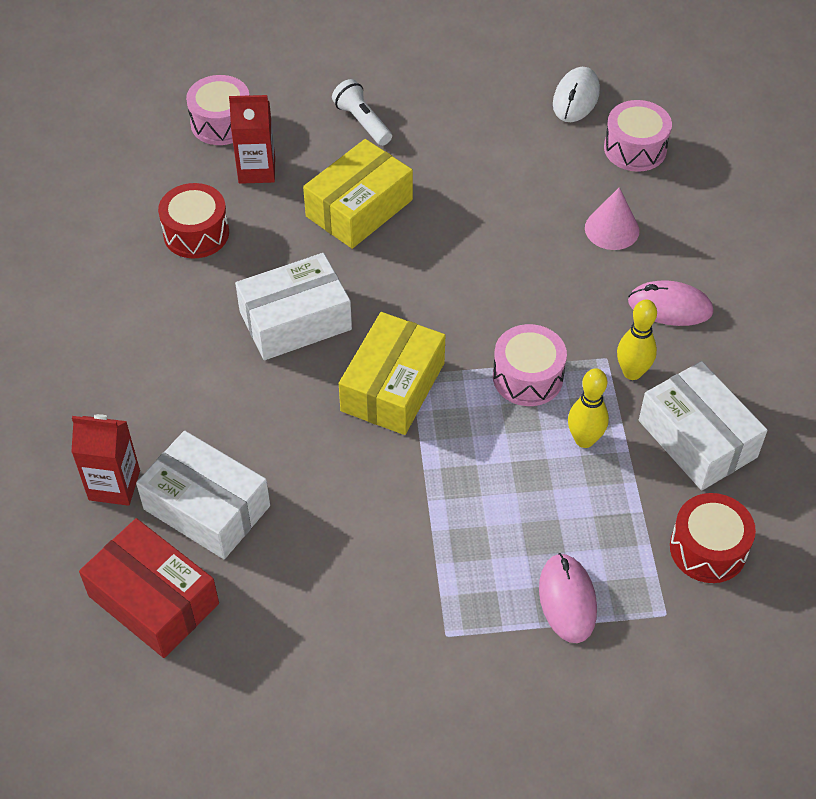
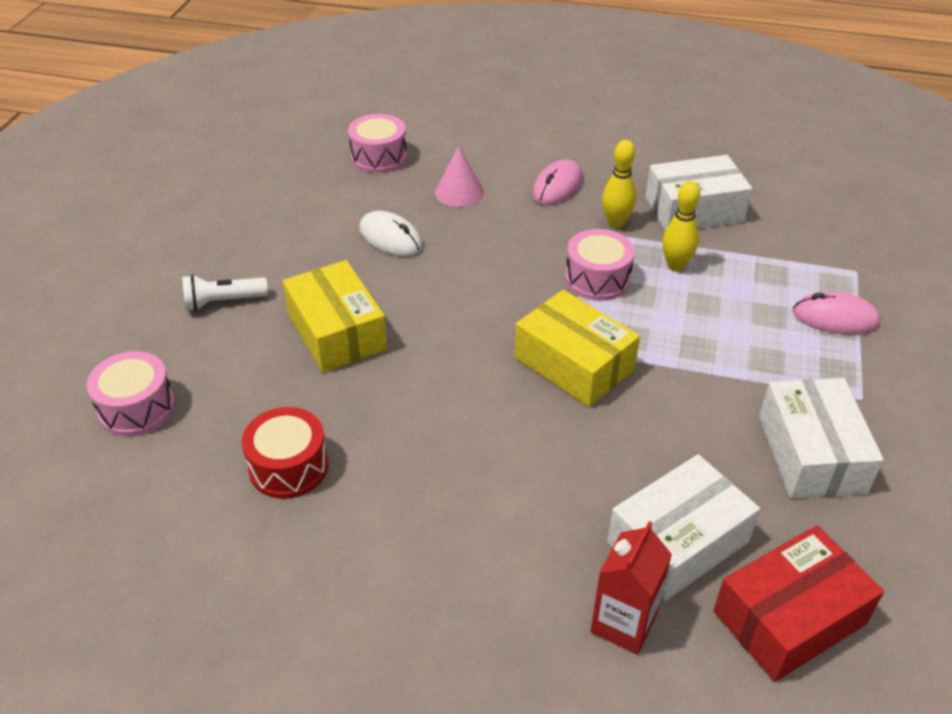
camera: 70 degrees left, 10 degrees down
(257, 170) = (230, 395): red carton -> none
(295, 320) = (458, 413): white box -> white box (811, 454)
(576, 98) = (297, 170): white mouse -> white mouse (390, 238)
(708, 549) = (799, 234): red drum -> none

